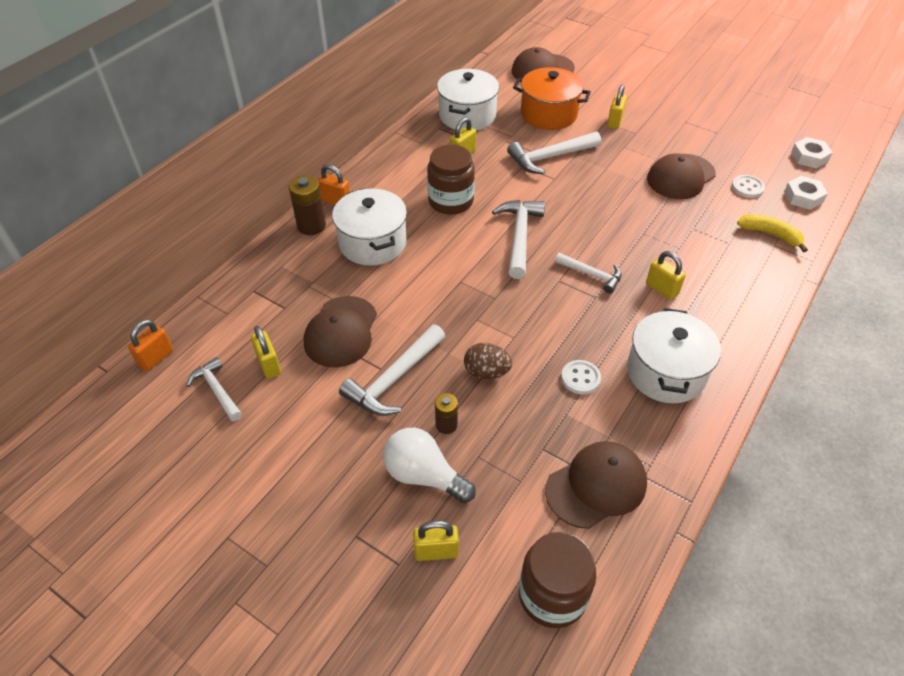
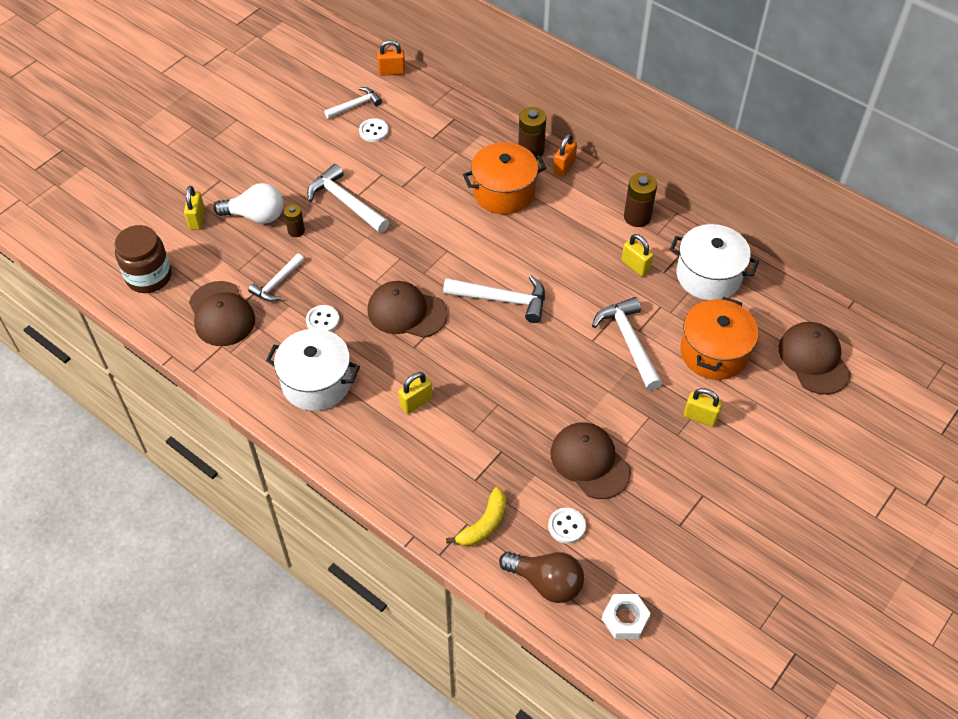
camera: 95 degrees right, 5 degrees up
(156, 358) = (392, 72): orange padlock -> orange padlock turned 45 degrees counterclockwise
(269, 365) = (374, 131): yellow padlock -> white button
(341, 332) = (400, 171): brown cap -> brown cap (406, 312)
(372, 243) = (504, 192): white pot -> orange pot
(402, 154) = (637, 217): none -> brown battery
(424, 475) = (256, 216): white light bulb -> white light bulb turned 60 degrees clockwise
(451, 201) = (559, 251): brown jar -> none
(486, 372) = (341, 259): brown egg -> none
(592, 275) = (442, 349): white hammer -> white hammer (277, 283)
(803, 197) = (546, 582): white nut -> brown light bulb

